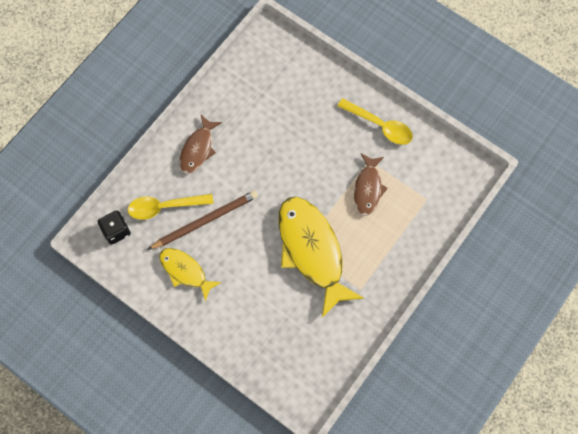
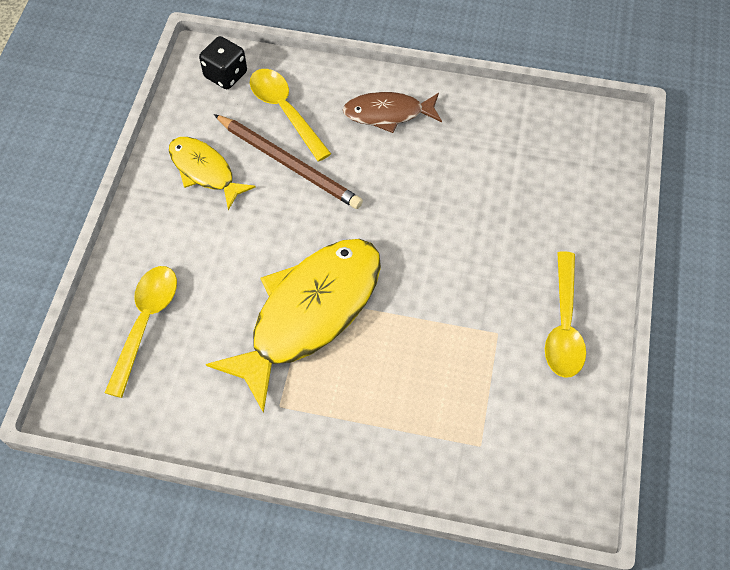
camera: 65 degrees right, 10 degrees down
(185, 271) = (205, 171): yellow fish -> yellow fish turned 60 degrees counterclockwise
(275, 343) = (145, 323): none -> yellow spoon
(368, 188) = (449, 350): brown fish -> none

